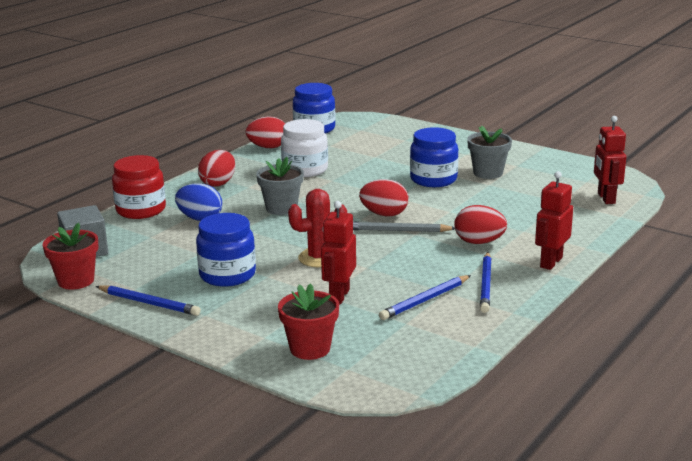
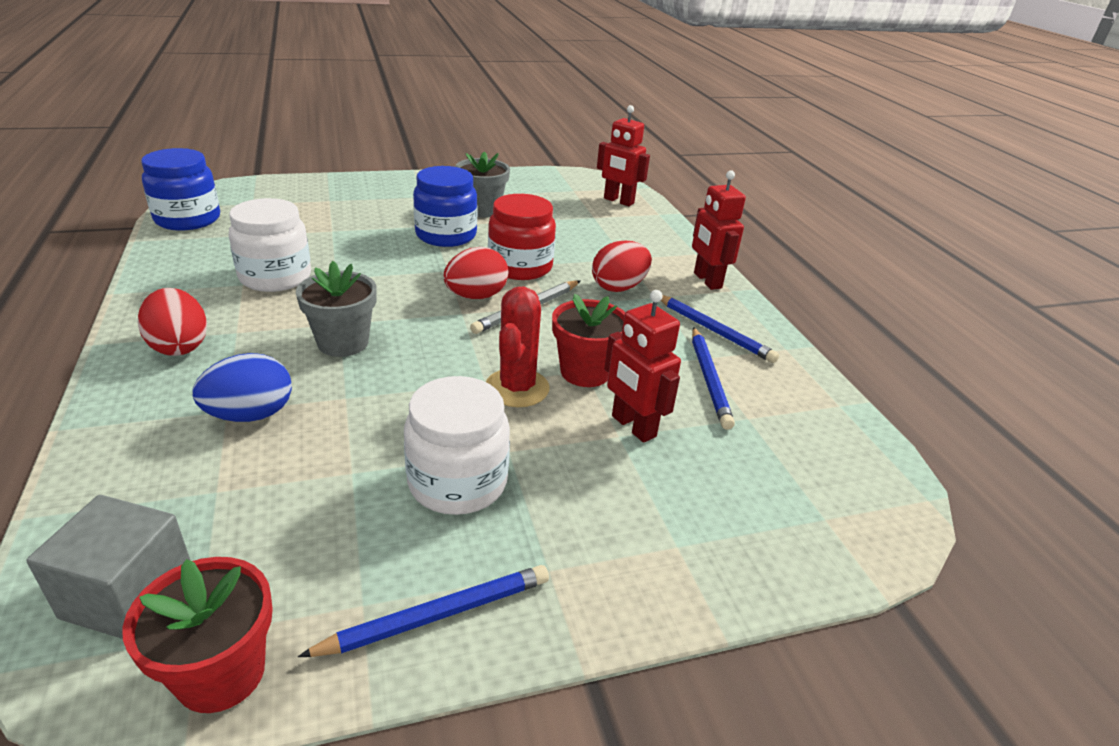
camera: 55 degrees left, 10 degrees up
(141, 210) = (113, 452): red jar -> red jar (520, 267)
(227, 275) = (457, 482): blue jar -> white jar
(268, 147) = (163, 264): red egg -> none
(310, 348) = (749, 522): red flower pot -> red flower pot (585, 372)

